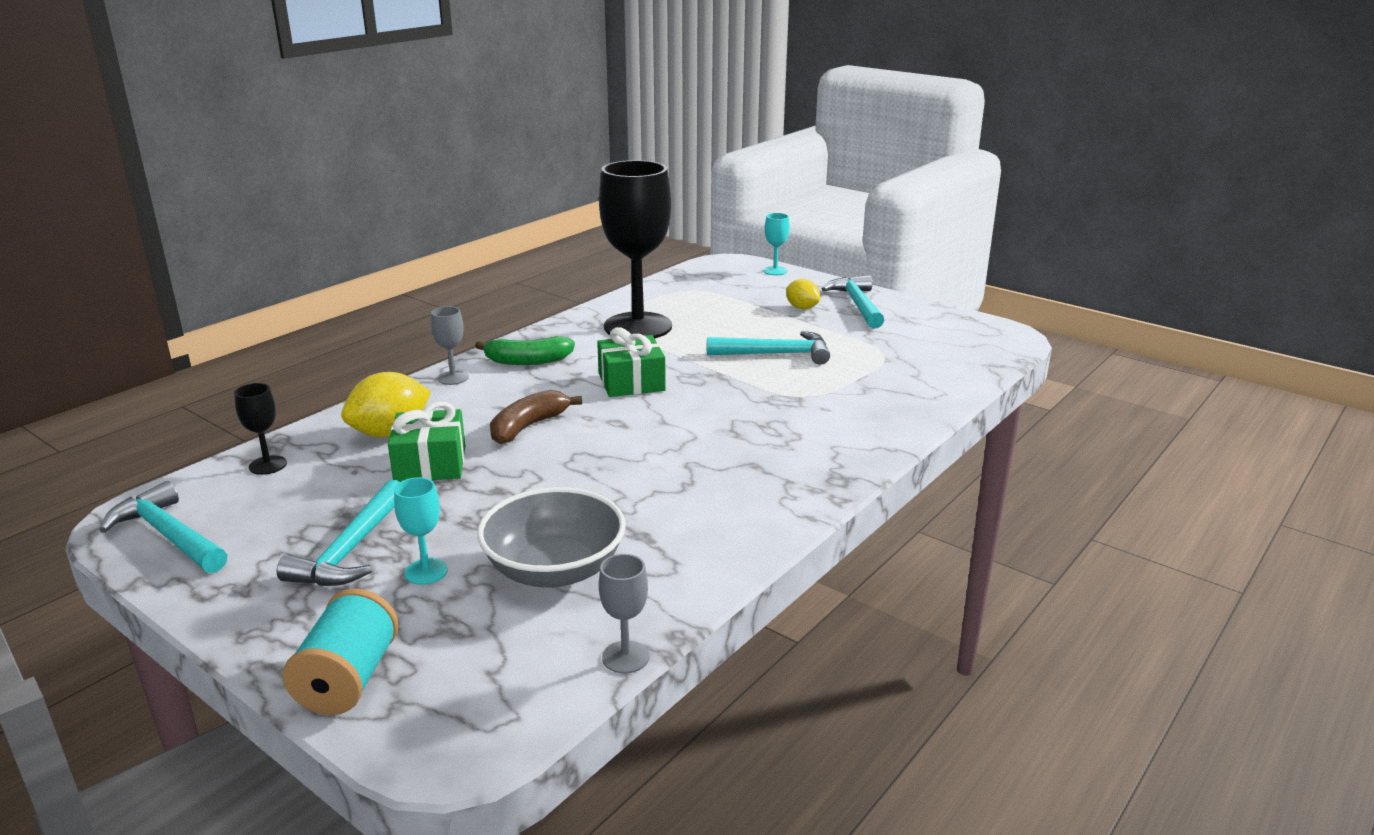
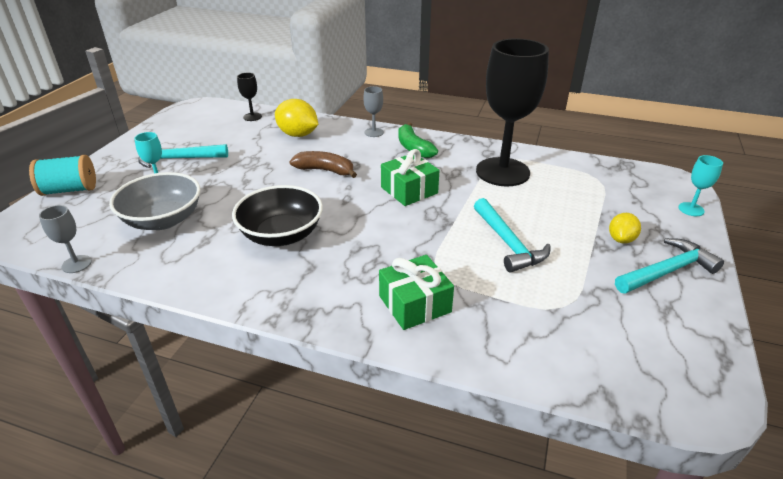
camera: 70 degrees right, 10 degrees up
(168, 535) = (185, 117): turquoise hammer -> none
(430, 464) = (268, 154): green gift -> green gift (415, 304)
(669, 476) = (281, 235): none -> black bowl

